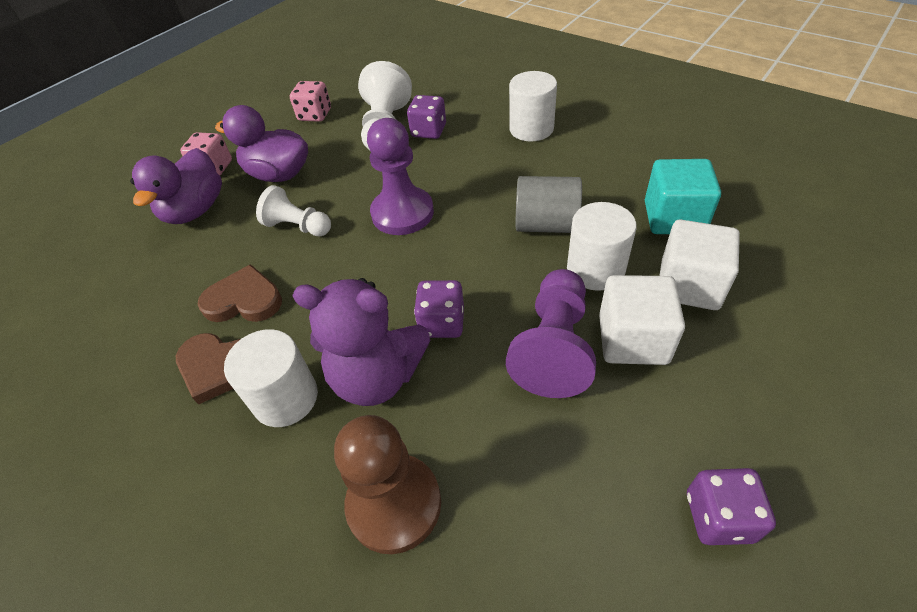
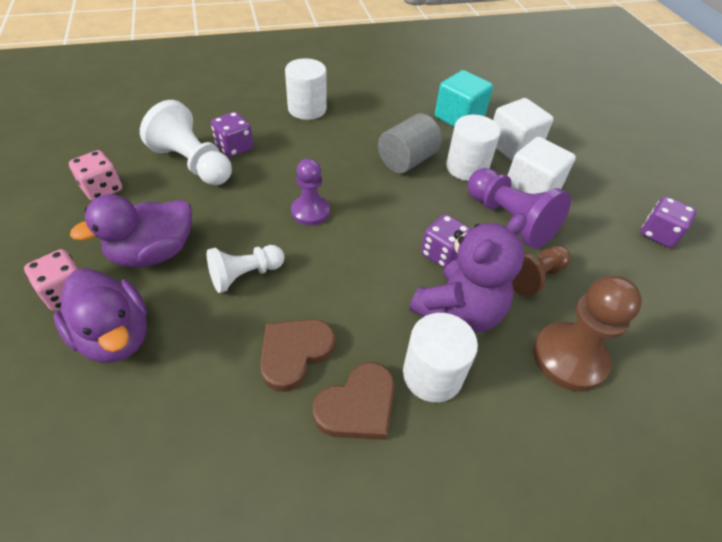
camera: 60 degrees left, 0 degrees up
(402, 213) = (310, 211): purple pawn -> purple pawn, size x0.65
(486, 414) = (534, 277): none -> brown pawn

